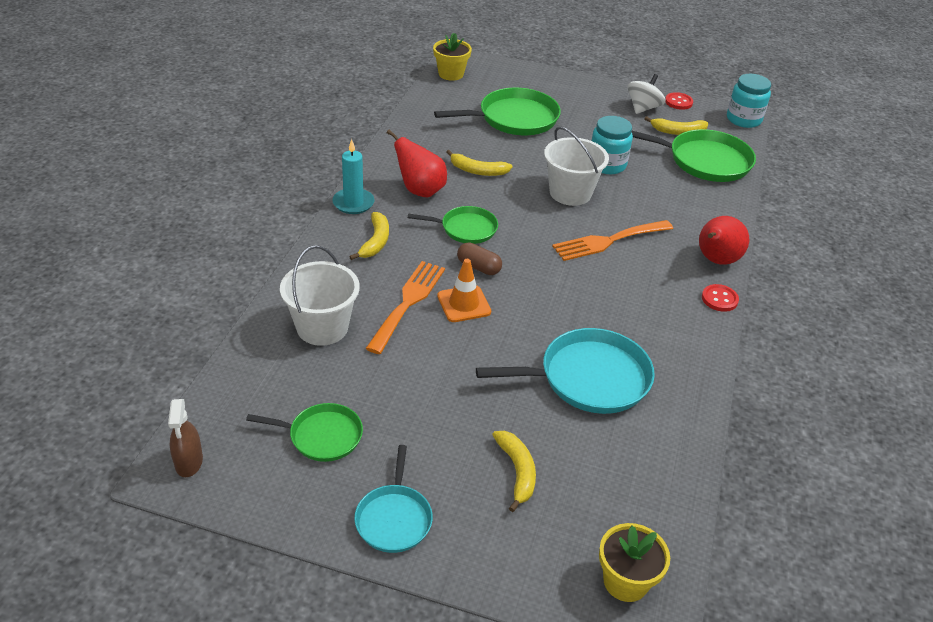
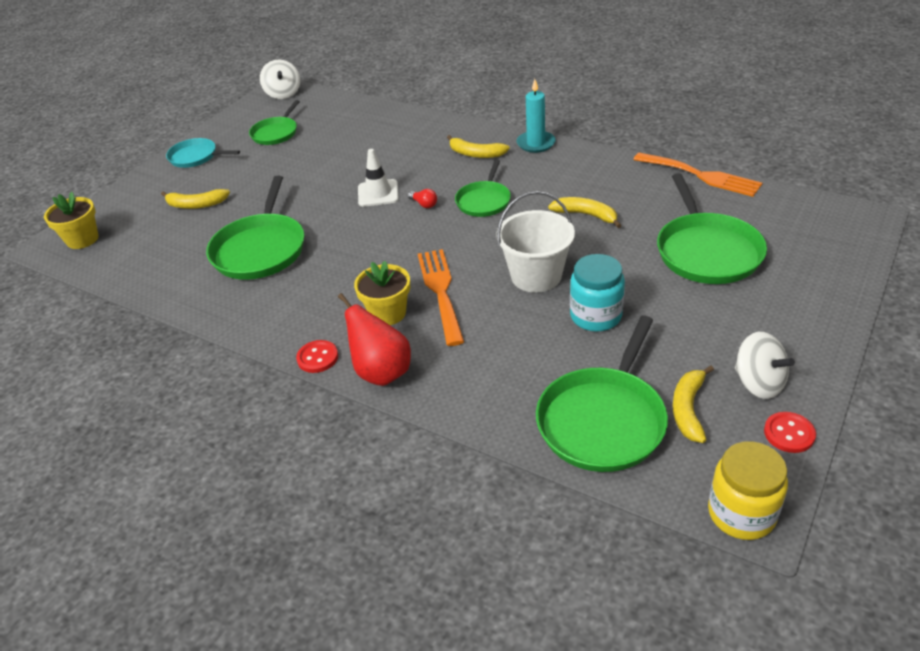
camera: 110 degrees right, 0 degrees up
(189, 462) = (283, 93): brown spray bottle -> white spinning top
(322, 327) = (378, 131): white bucket -> none
(408, 302) = (391, 167): orange fork -> orange fork (701, 176)
(420, 190) = (552, 178): red pear -> none
(451, 74) = (817, 210): yellow flower pot -> yellow flower pot (388, 313)
(464, 304) = (378, 193): orange traffic cone -> white traffic cone
(477, 171) = (586, 215): yellow banana -> yellow banana turned 90 degrees clockwise
(478, 267) = (424, 204): brown capsule -> red light bulb
(588, 378) = (260, 249): turquoise pan -> green pan
(743, 119) = (741, 513): turquoise jar -> yellow jar

